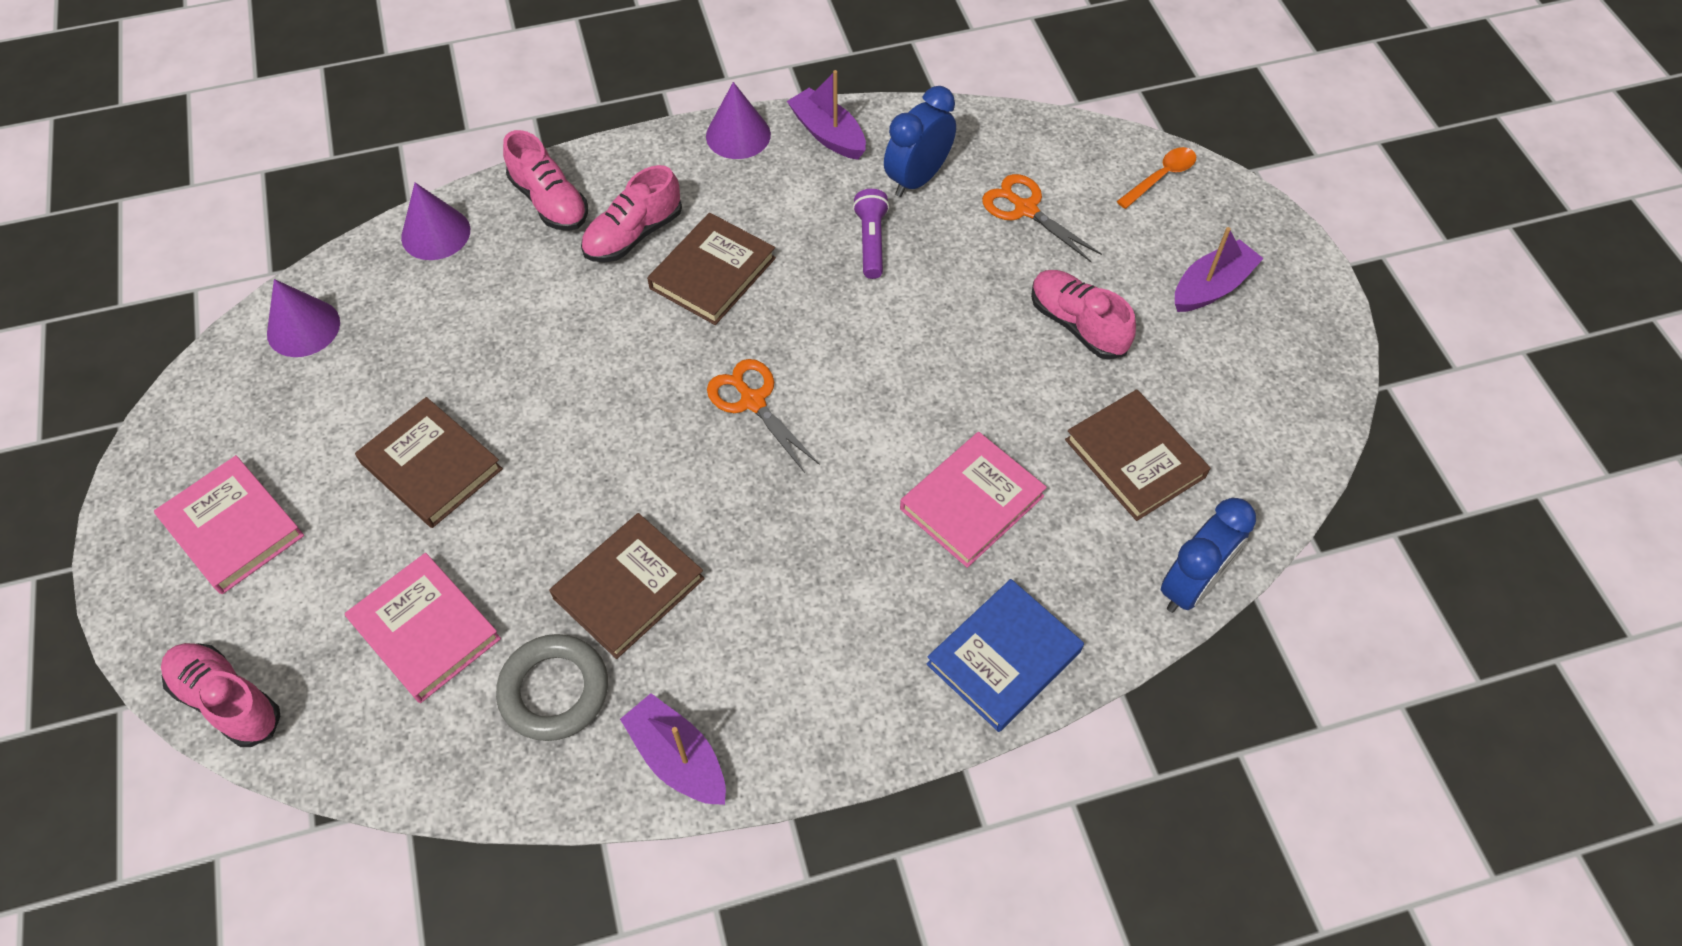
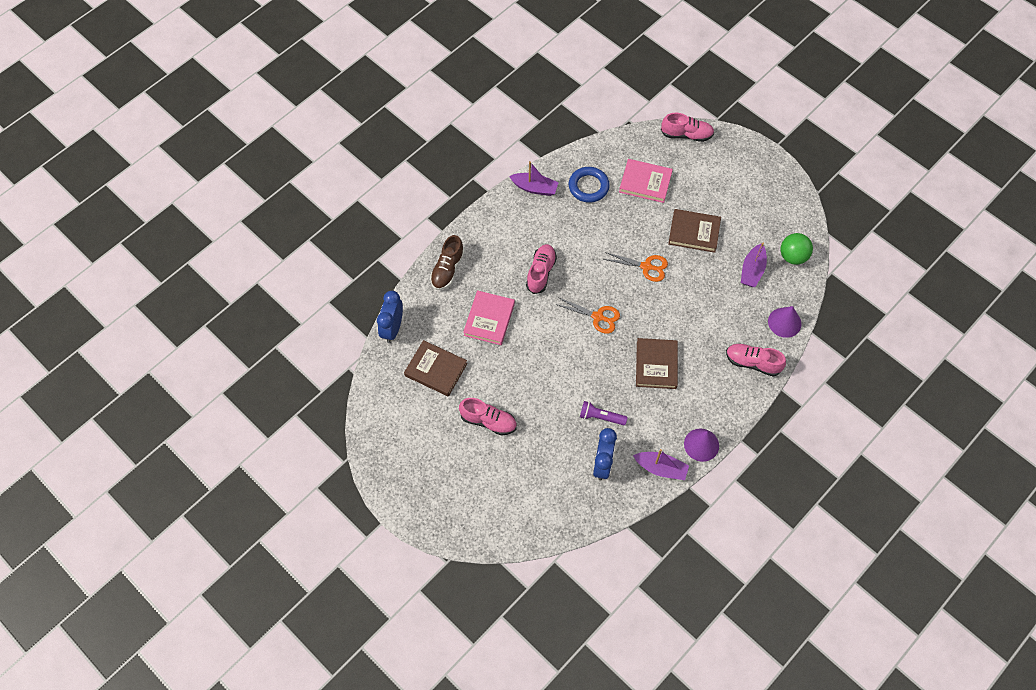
camera: 150 degrees right, 5 degrees up
(233, 528) = (739, 179): pink book -> none
(303, 328) = (793, 256): purple cone -> green ball
(554, 691) = (588, 187): grey ring -> blue ring
(629, 588) = (590, 228): brown book -> none
(633, 235) = (703, 365): pink shoe -> pink shoe (541, 272)
(871, 242) = (601, 417): purple flashlight -> purple flashlight turned 135 degrees clockwise
(1003, 657) = (447, 269): blue book -> brown shoe
(1025, 209) = (543, 473): orange scissors -> orange scissors (646, 266)
(1161, 177) = (489, 529): orange spoon -> none
(1211, 287) = (439, 473): purple boat -> purple boat (752, 270)

